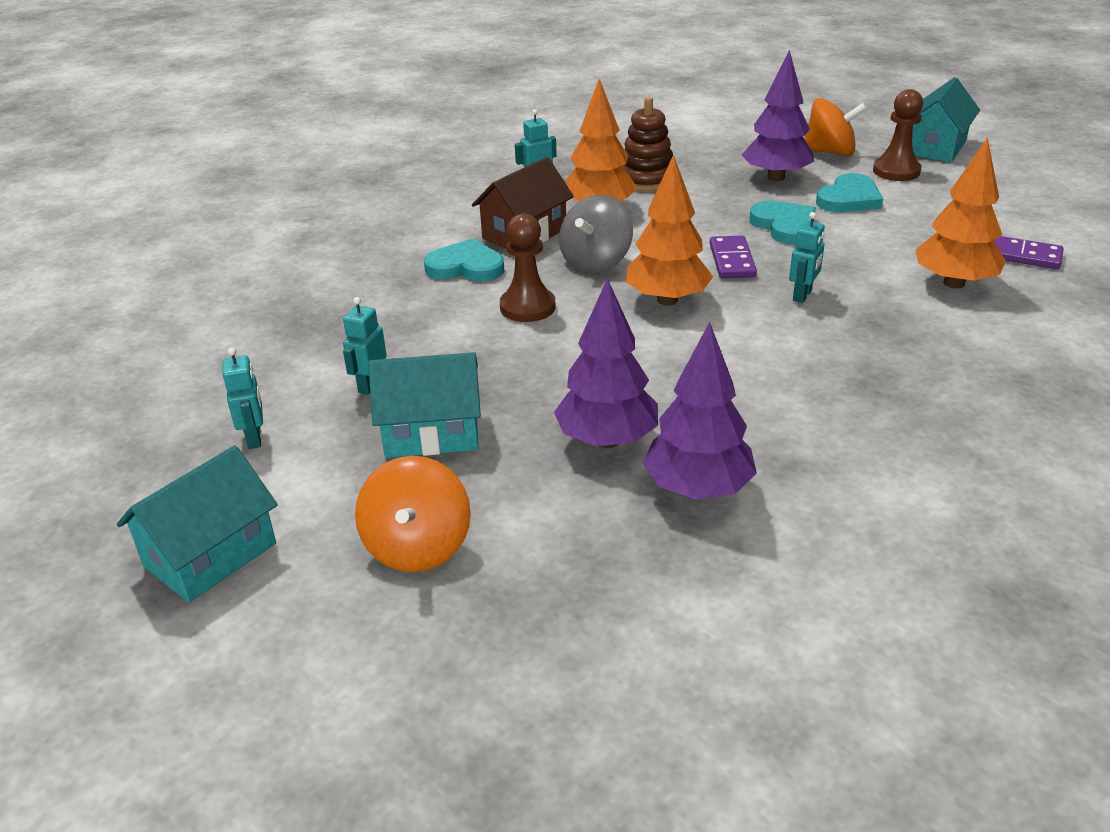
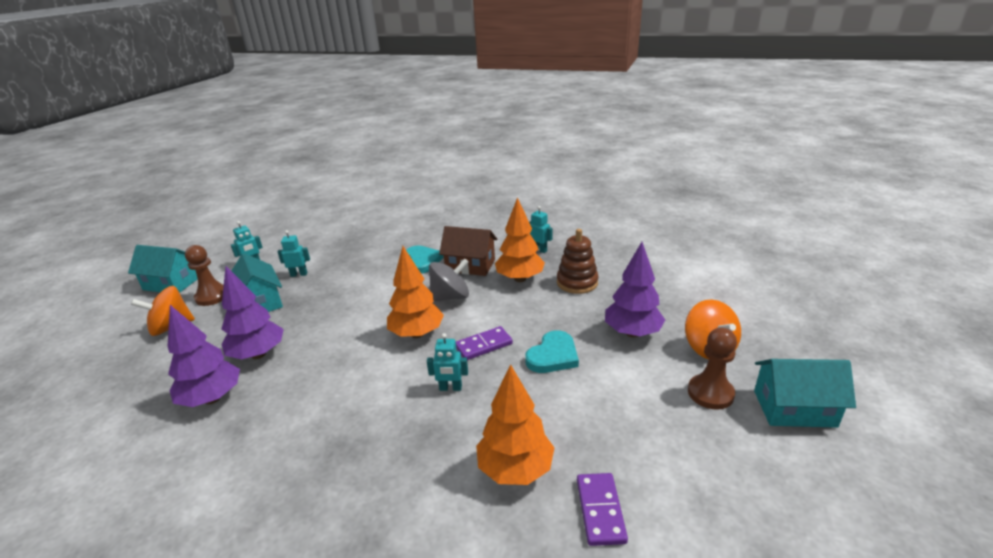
camera: 65 degrees right, 5 degrees down
(527, 307) = (387, 291): brown pawn -> brown pawn (212, 296)
(596, 262) = (450, 297): grey spinning top -> grey spinning top turned 150 degrees clockwise
(849, 199) = (627, 377): turquoise heart -> none

